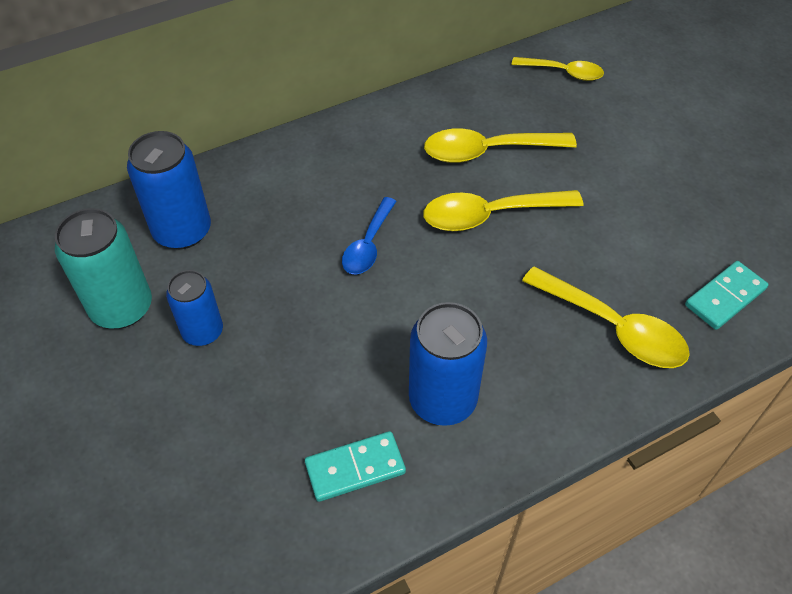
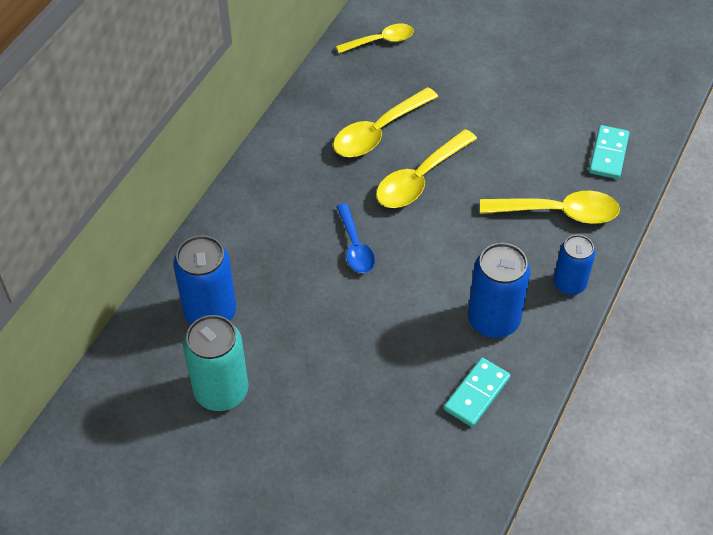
camera: 35 degrees left, 0 degrees up
(203, 331) = (296, 372): blue can -> blue can (569, 284)

